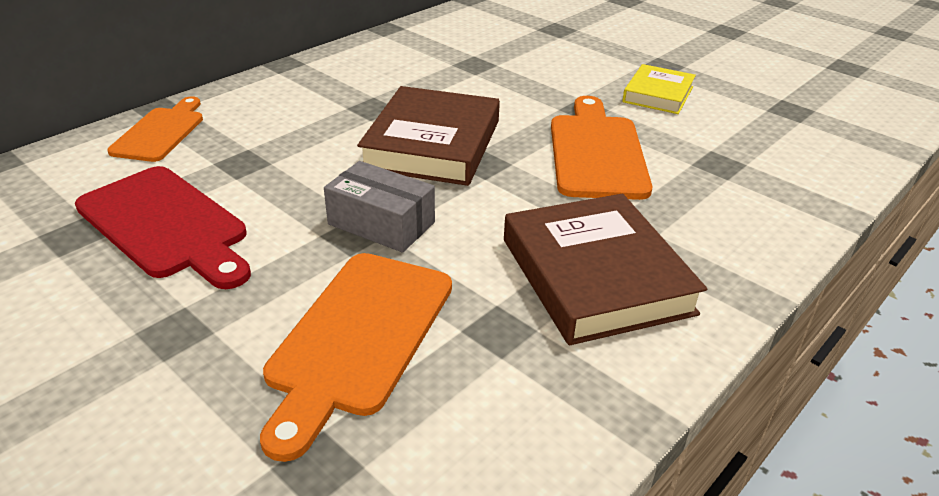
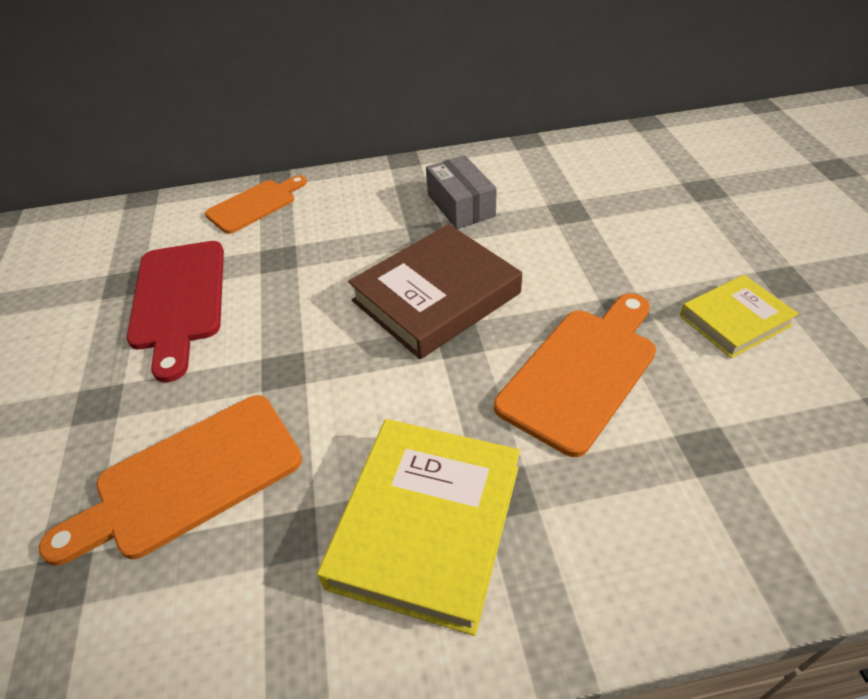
camera: 40 degrees right, 10 degrees up
(381, 223) = (313, 368): grey box -> grey box (461, 205)
(595, 275) = (426, 525): brown book -> yellow book

